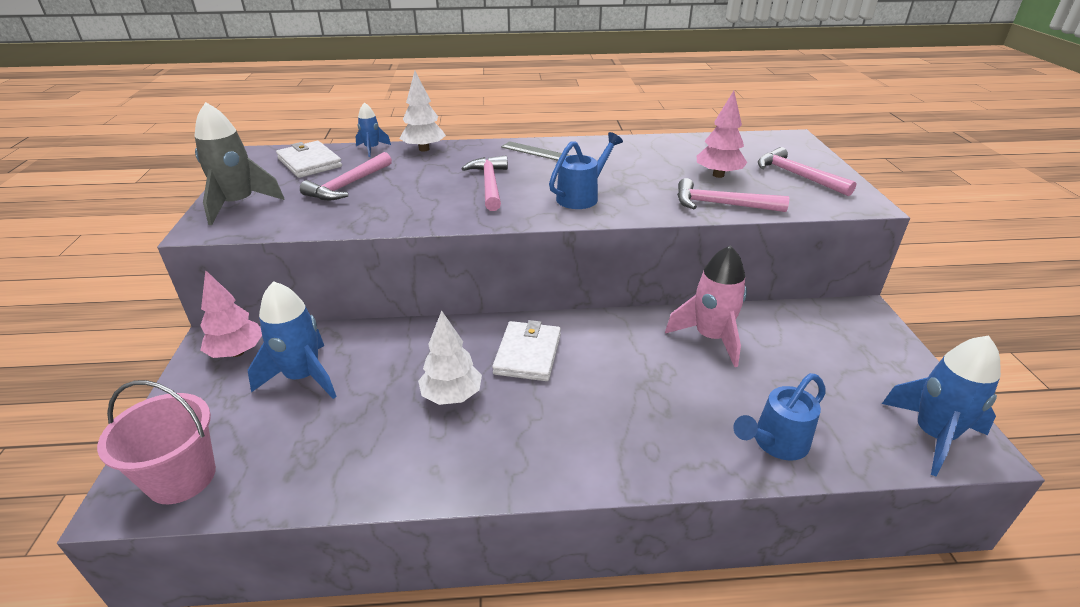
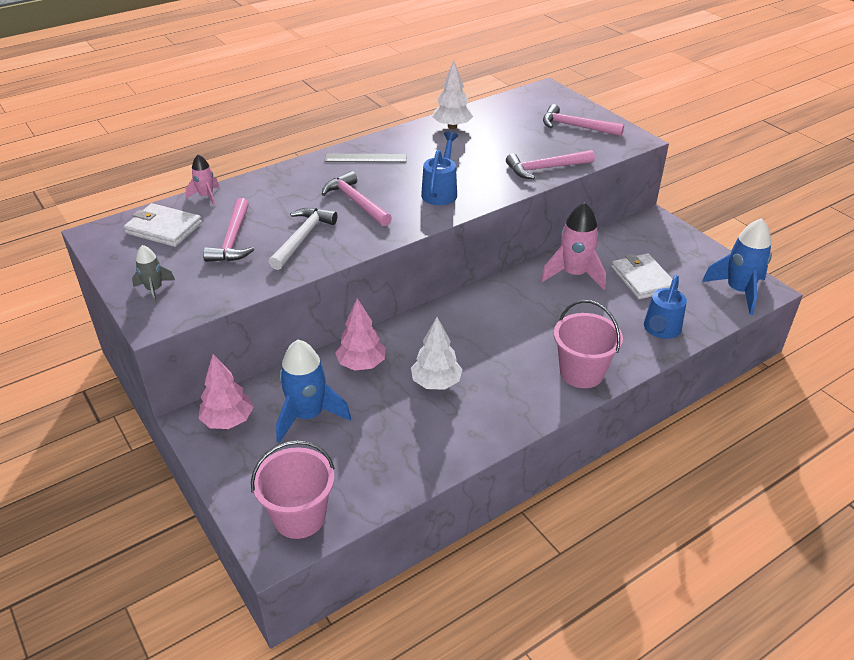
camera: 30 degrees left, 5 degrees up
(238, 204) = (154, 290): grey rocket -> grey rocket, size x0.54
(372, 149) = (206, 196): blue rocket -> pink rocket
(405, 200) = (302, 238): none -> white hammer
(424, 149) = (257, 183): white tree -> white tree (452, 126)
(528, 354) = (461, 333): white wallet -> white wallet (642, 279)
(625, 454) = (581, 372): none -> pink bucket
(718, 175) = (522, 142): pink tree -> pink tree (361, 364)

